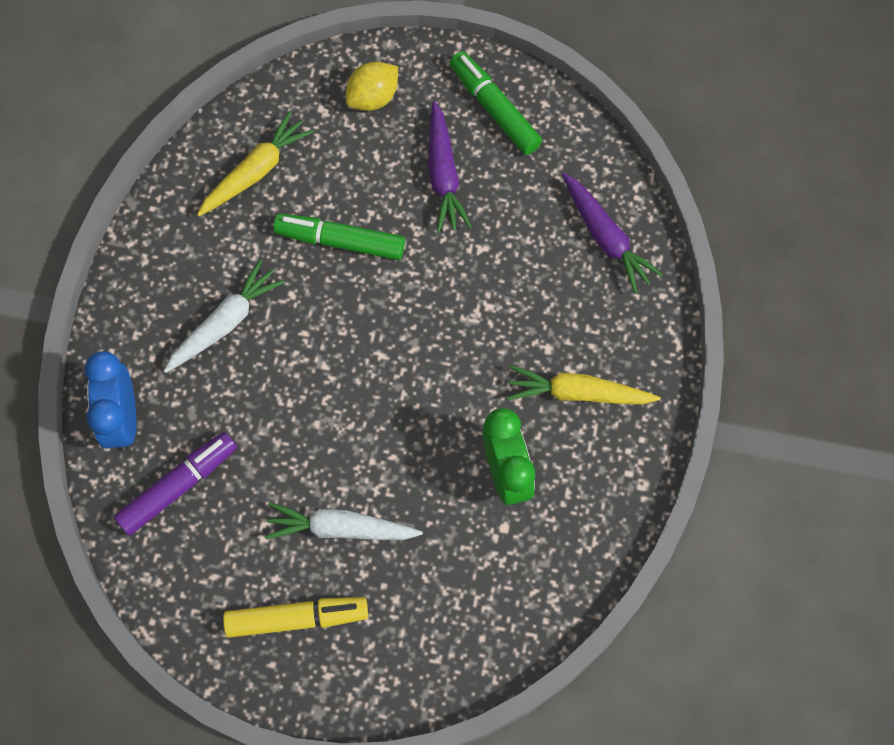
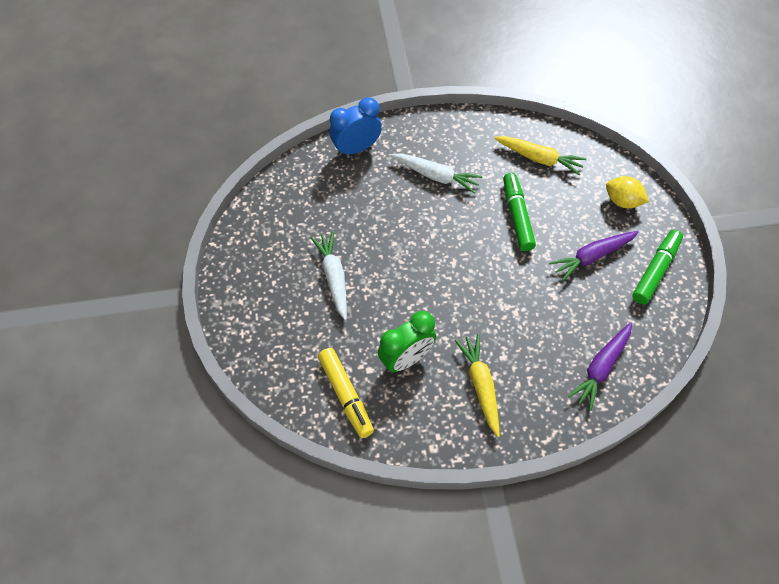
camera: 70 degrees right, 10 degrees down
(178, 486) = (327, 188): purple marker -> none
(296, 618) = (270, 273): yellow marker -> yellow marker (346, 395)

